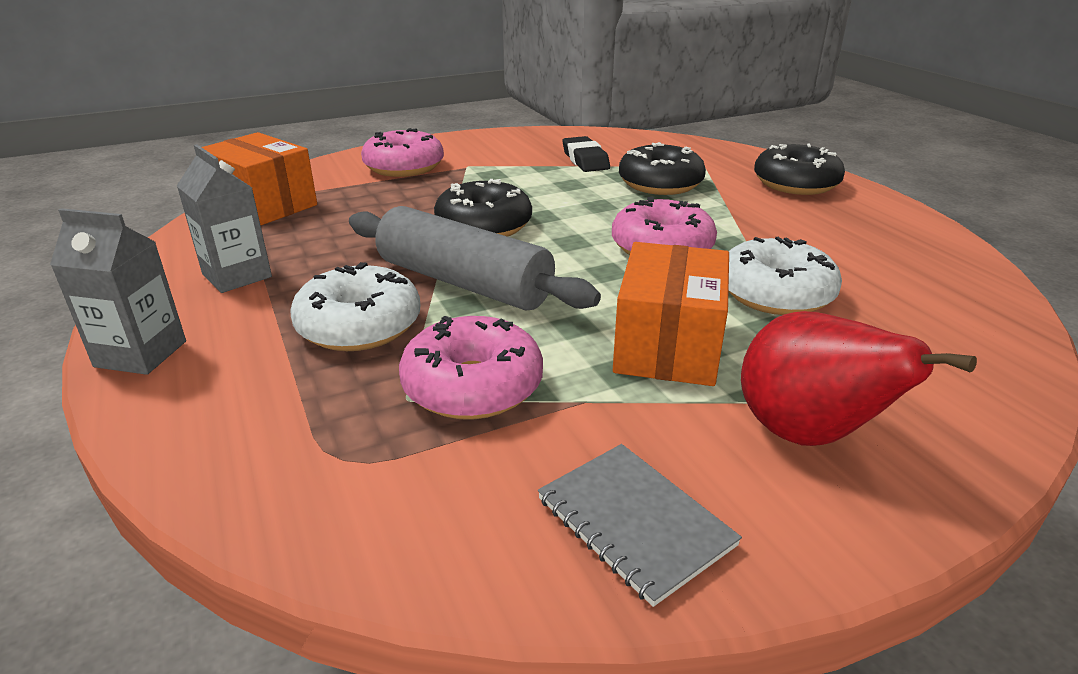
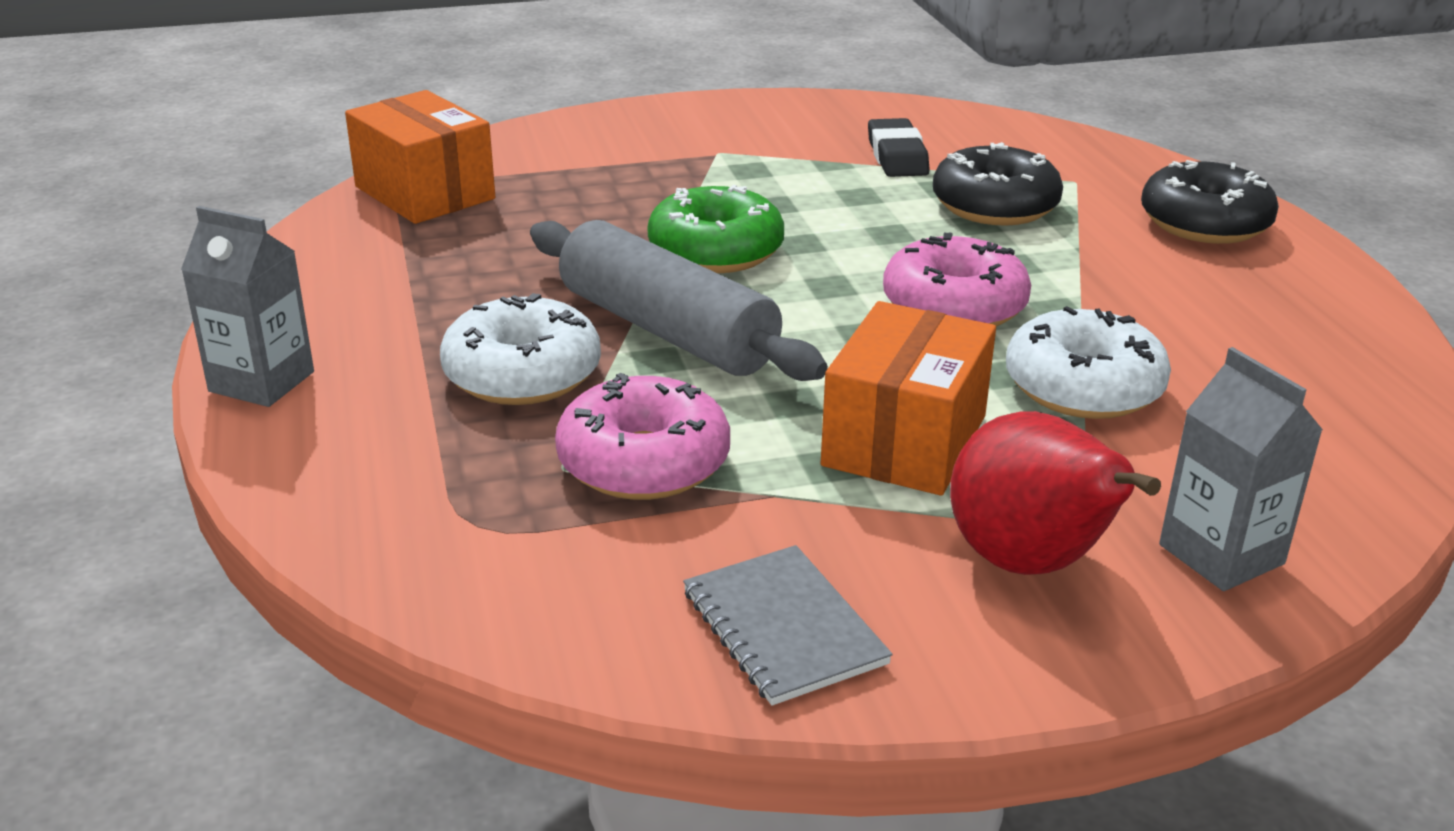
camera: 10 degrees right, 0 degrees up
(237, 276) = (380, 293): grey carton -> grey carton (1221, 554)
(404, 167) = (626, 147): pink donut -> none
(484, 226) = (716, 251): black donut -> green donut

